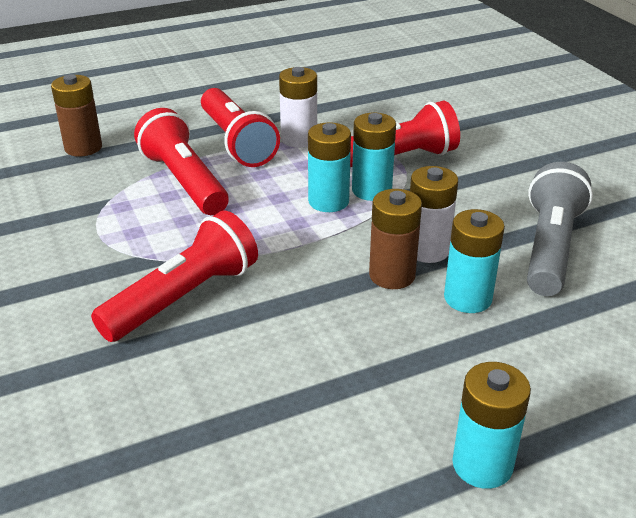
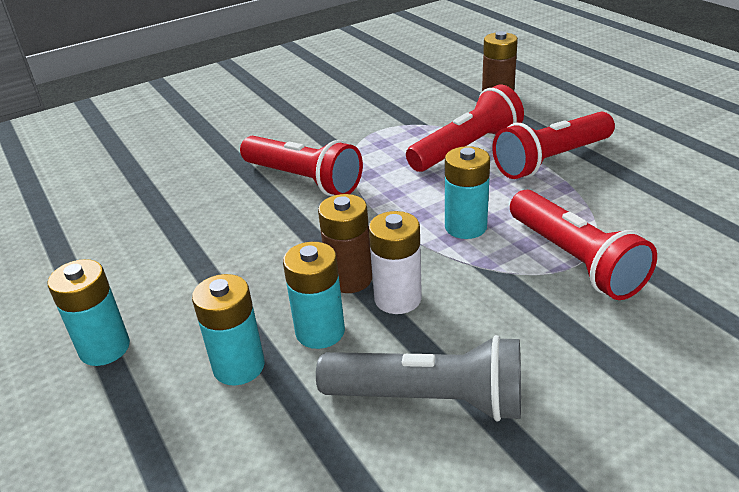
camera: 85 degrees right, 0 degrees up
(299, 139) = (581, 193): white battery -> none
(371, 190) = (499, 251): turquoise battery -> turquoise battery (239, 366)

